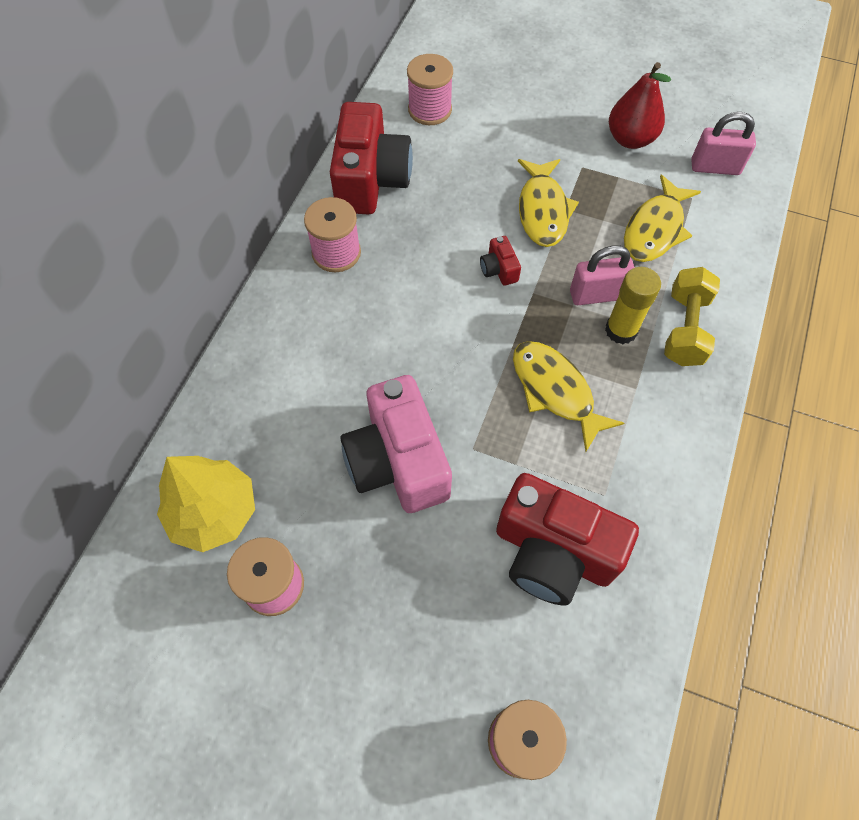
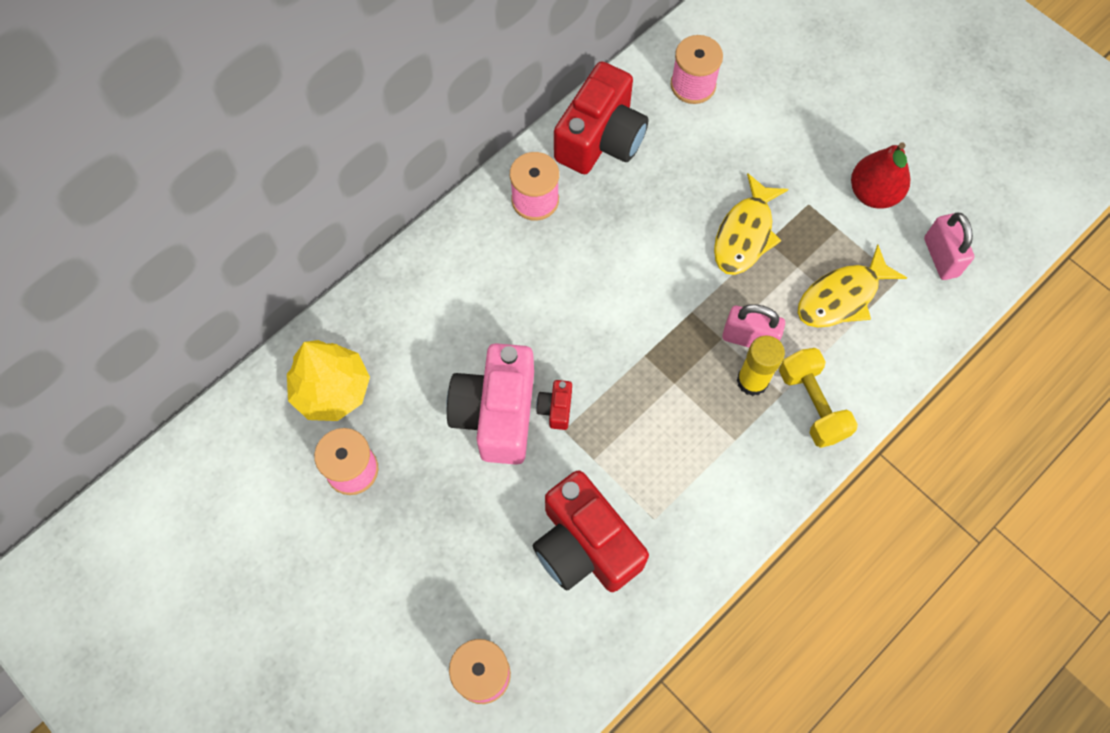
camera: 25 degrees right, 5 degrees up
(499, 269) = (672, 276): red camera -> red camera (556, 408)
(555, 391) = (661, 411): yellow fish -> none
(684, 328) = (812, 404): yellow dumbbell -> yellow dumbbell turned 60 degrees counterclockwise
(715, 167) = (941, 257): pink padlock -> pink padlock turned 45 degrees clockwise

